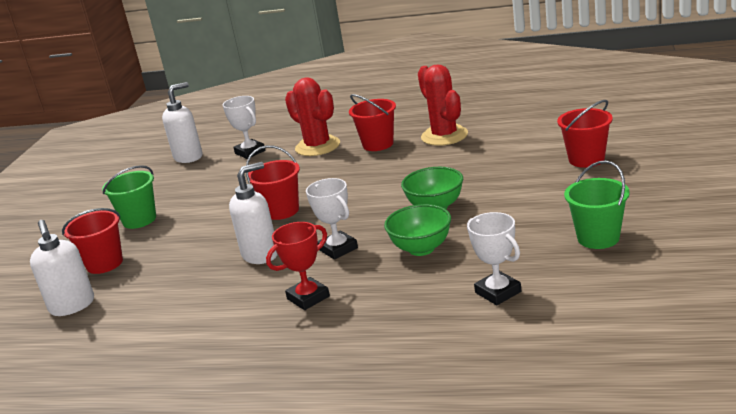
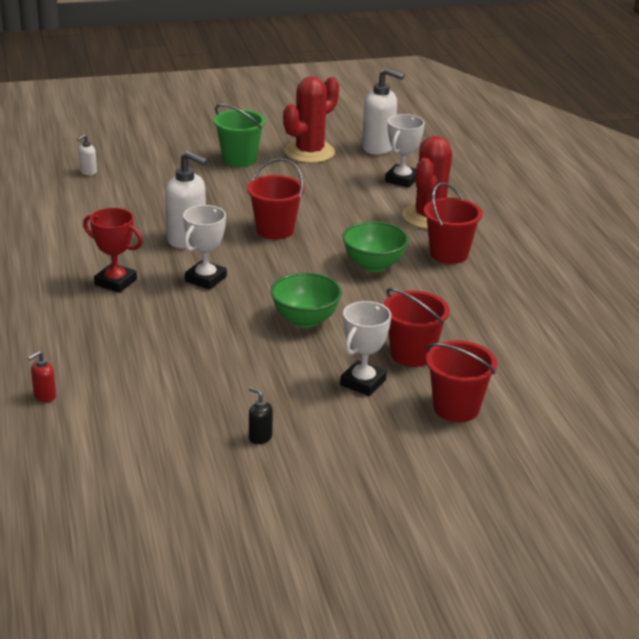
camera: 60 degrees right, 5 degrees up
(72, 306) = (88, 172): white soap dispenser -> white soap dispenser, size x0.47
(104, 263) = (157, 166): red bucket -> red bucket (412, 354)
(421, 248) = (215, 327): green bowl -> green bowl (373, 265)
(444, 136) = (487, 294): red cactus -> red cactus (309, 152)
(490, 347) = (44, 396): none -> red soap dispenser
(498, 292) = (139, 386): white trophy -> white trophy (363, 382)
(598, 238) = (260, 437): green bucket -> black soap dispenser

